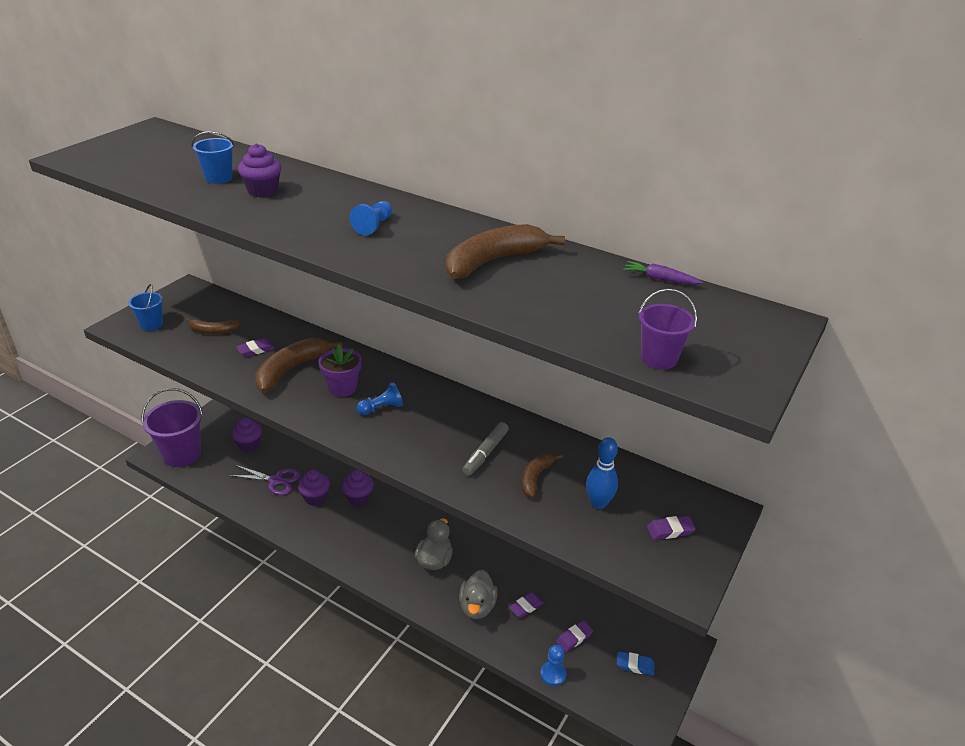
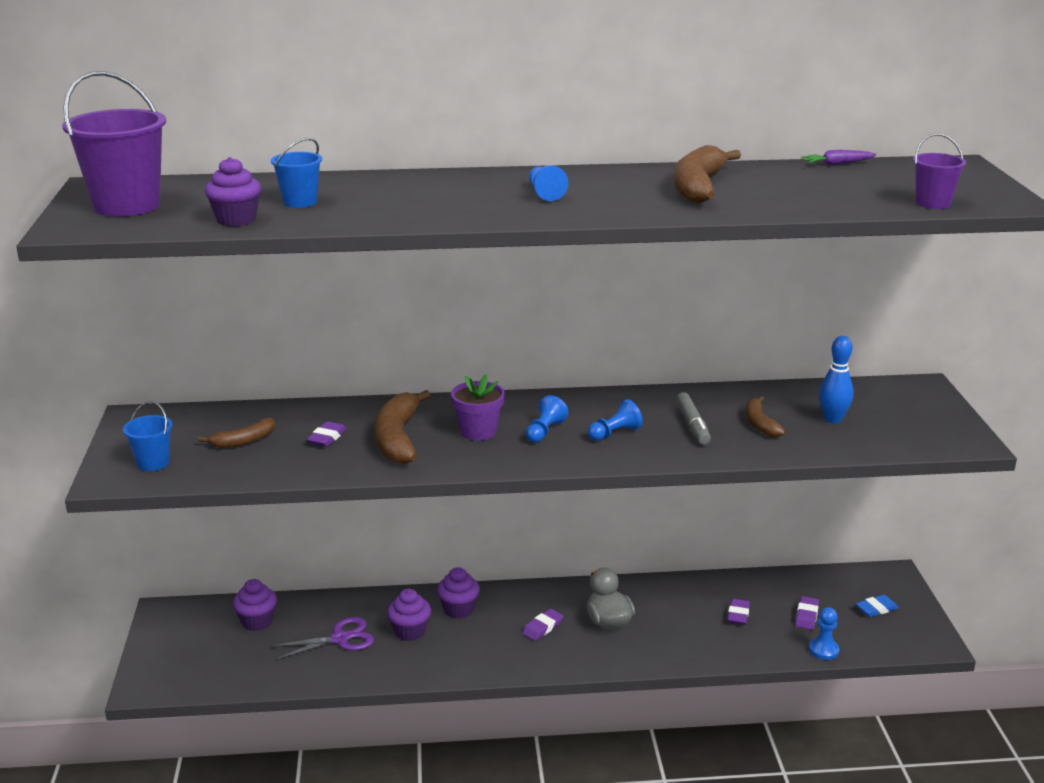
camera: 35 degrees left, 10 degrees down
(182, 454) = (180, 669): purple bucket -> purple bucket (127, 206)
(263, 191) = (374, 199): purple cupcake -> purple cupcake (236, 220)
(423, 433) = (614, 433): none -> blue pawn
(477, 606) = (696, 636): grey duck -> none
(670, 530) = (907, 414): purple eraser -> purple eraser (542, 627)

